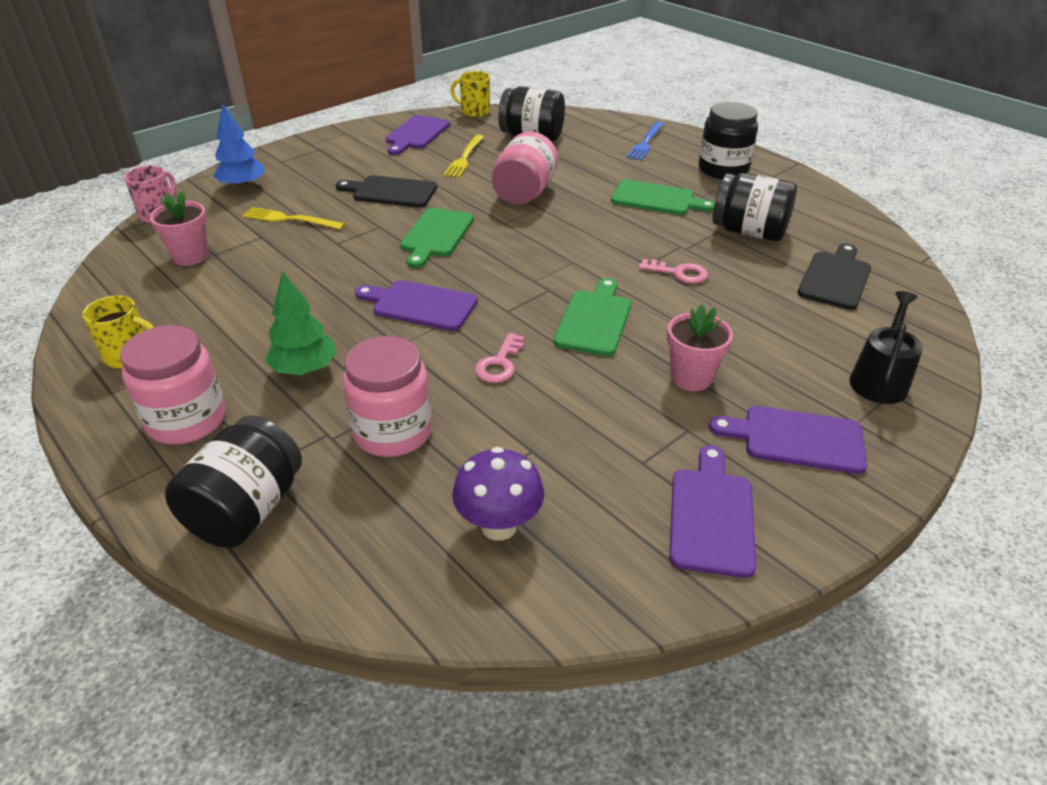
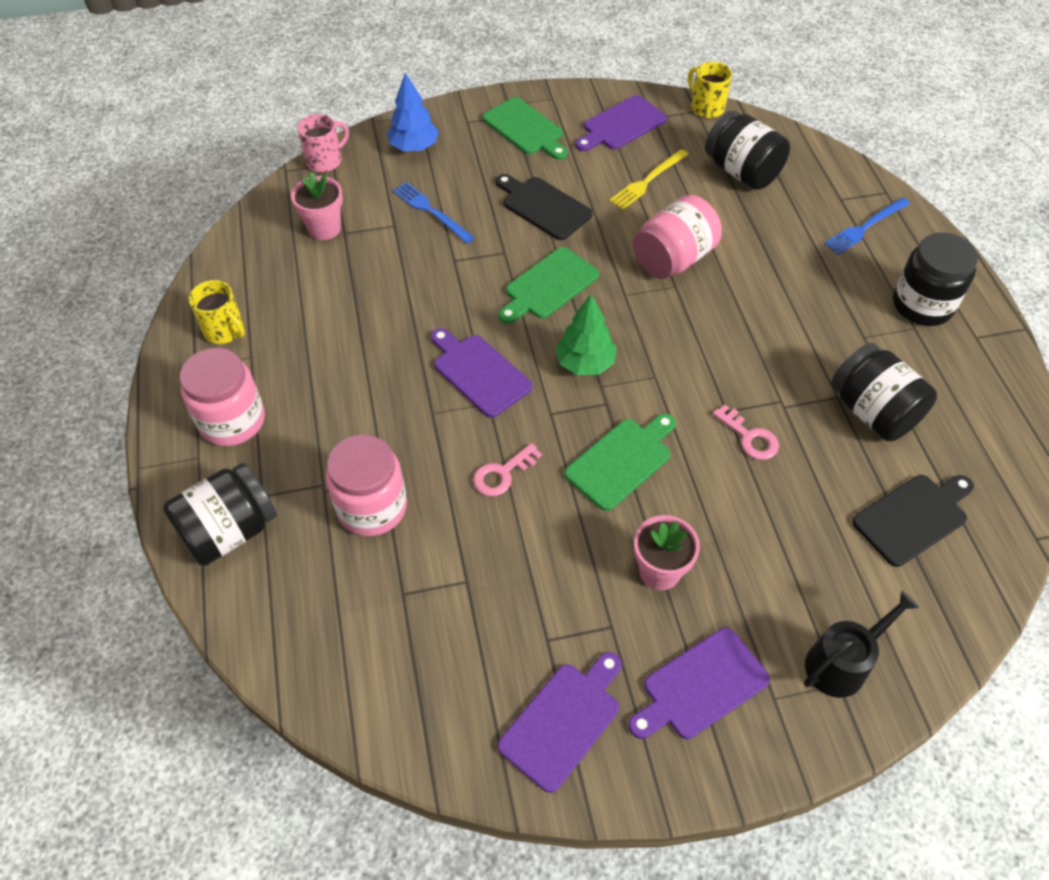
camera: 30 degrees right, 15 degrees up
(290, 219) = (431, 211): yellow fork -> blue fork
(304, 369) = (343, 406): green tree -> green tree (585, 363)
(499, 526) = (393, 640): purple mushroom -> none
(657, 199) = (808, 322): green cutting board -> green cutting board (525, 128)
(796, 439) = (701, 686): purple cutting board -> purple cutting board turned 75 degrees counterclockwise

